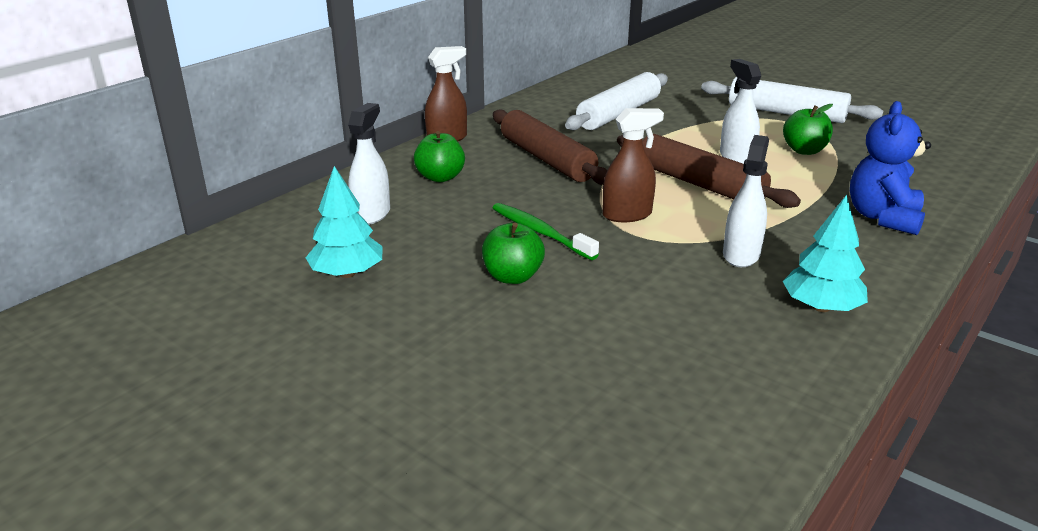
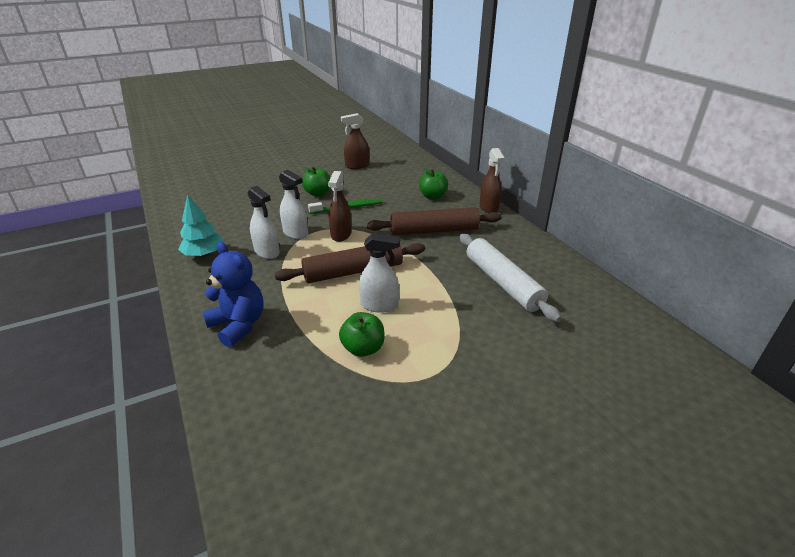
camera: 115 degrees right, 5 degrees up
(347, 273) = (357, 166): turquoise tree -> brown spray bottle
(372, 214) = (404, 176): white spray bottle -> white spray bottle (295, 233)
(786, 113) = (454, 387): white rolling pin -> none

